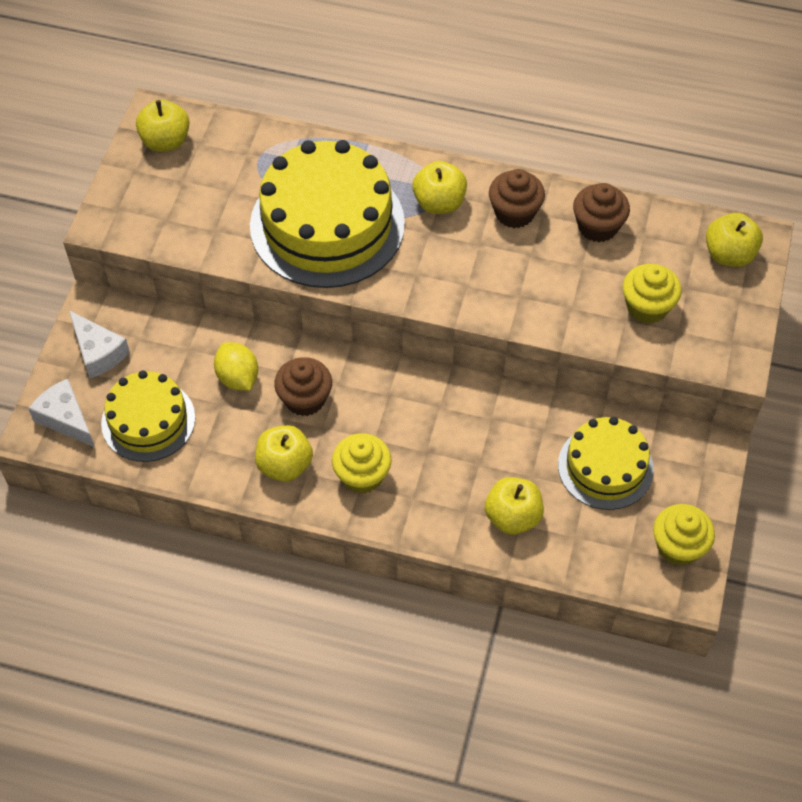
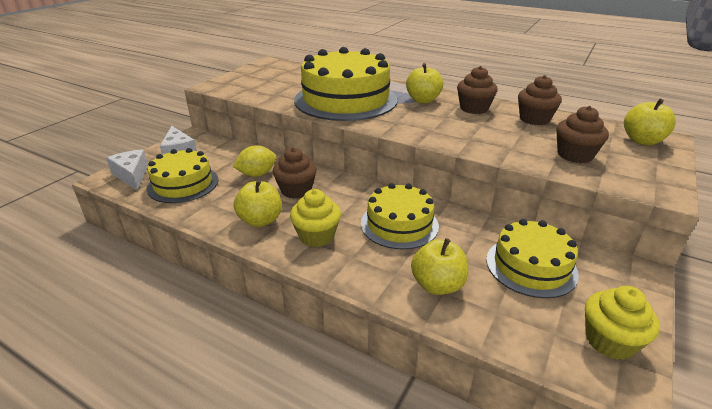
camera: 15 degrees right, 25 degrees down
(166, 141) = (270, 68): yellow apple -> none
(238, 377) = (257, 174): yellow lemon -> yellow lemon turned 75 degrees clockwise
(452, 433) = (399, 224): none -> yellow cake
(647, 307) = (575, 155): yellow cupcake -> brown cupcake

